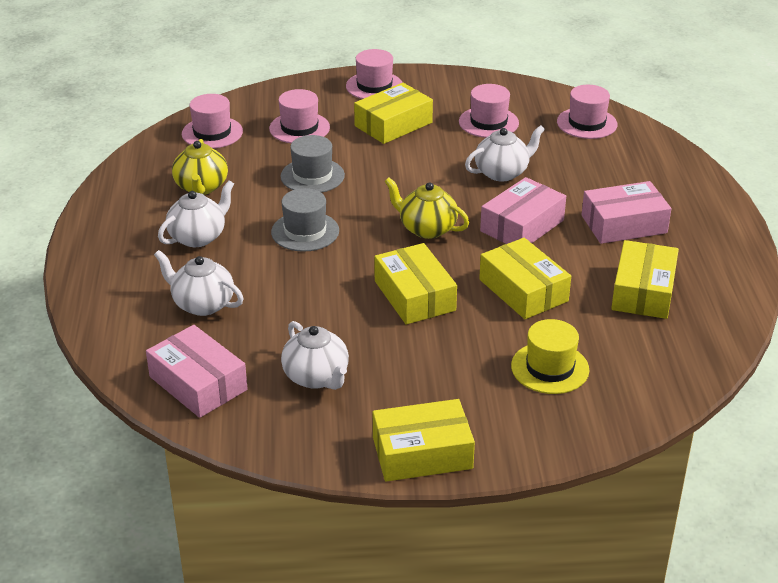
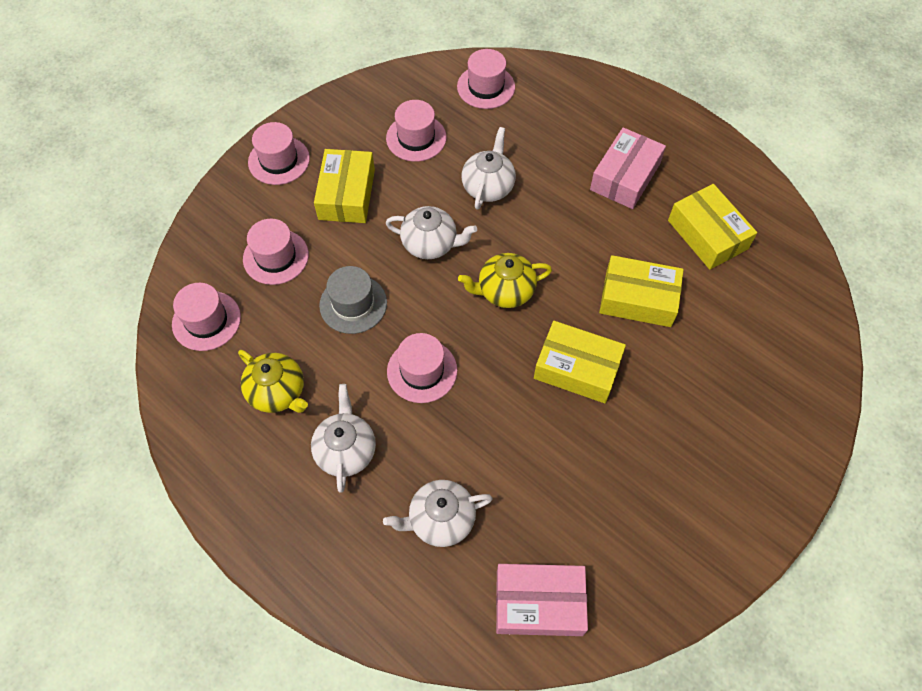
camera: 45 degrees left, 25 degrees up
(305, 231) = (422, 371): grey hat -> pink hat
(317, 377) = (610, 513): white teapot -> white teapot (430, 244)
(422, 453) = (755, 515): yellow box -> none
(522, 226) = (564, 233): pink box -> none
(550, 368) = (736, 359): yellow hat -> none

